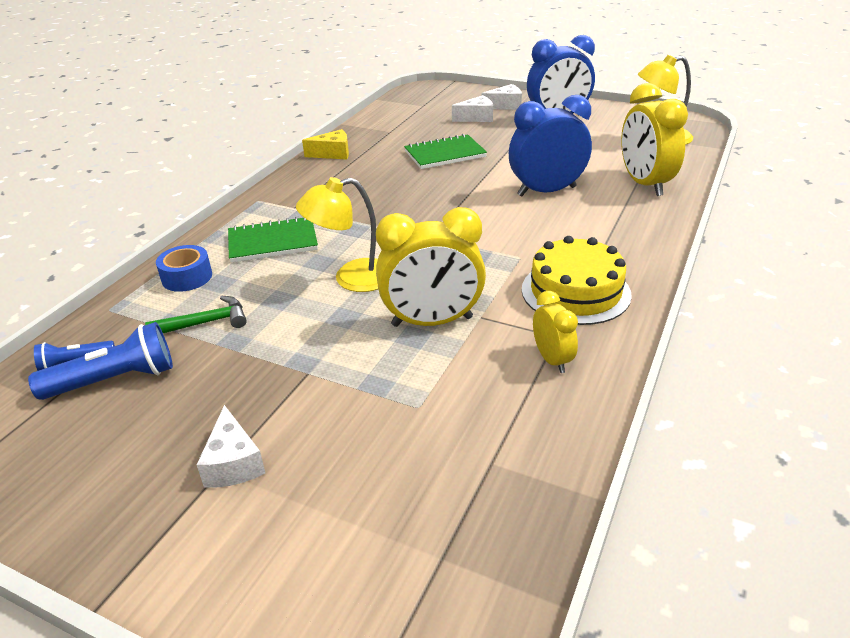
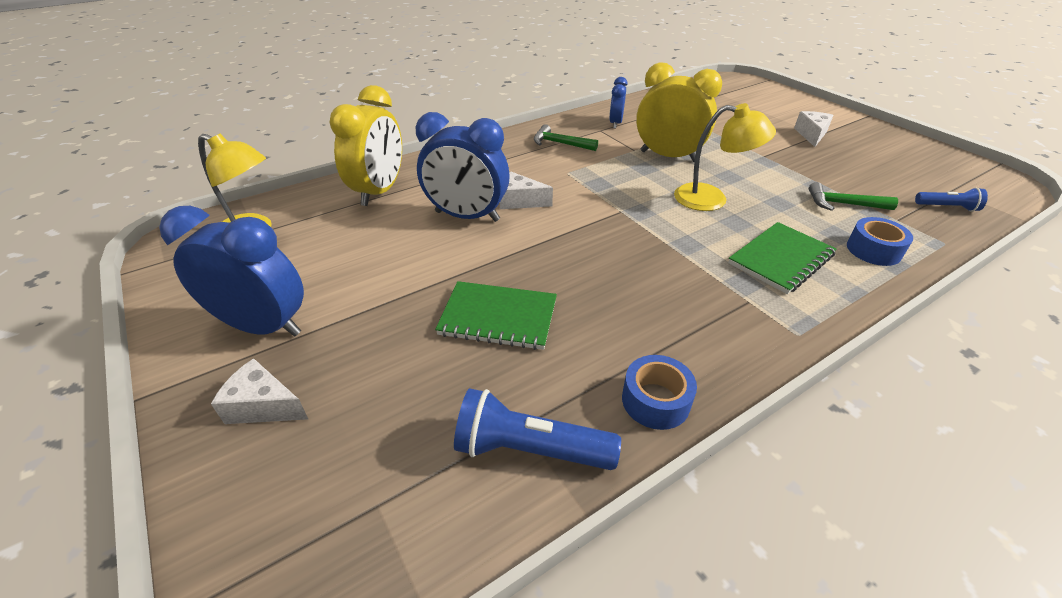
camera: 150 degrees left, 5 degrees up
(115, 380) = (905, 188): blue flashlight -> blue flashlight (529, 449)
(273, 242) = (780, 259): green notebook -> green notebook turned 60 degrees counterclockwise
(333, 154) = (655, 400): yellow cheese -> blue tape
(476, 118) = (353, 391): white cheese -> white cheese (519, 201)
(552, 359) = (615, 123): yellow clock -> blue clock
(575, 292) = (560, 143): yellow cake -> green hammer

